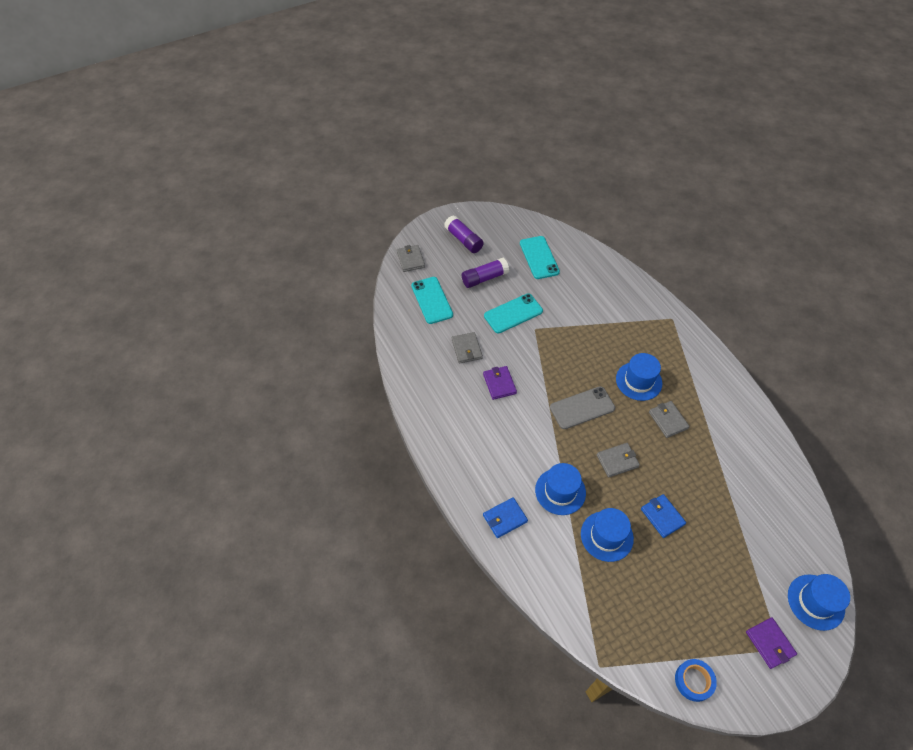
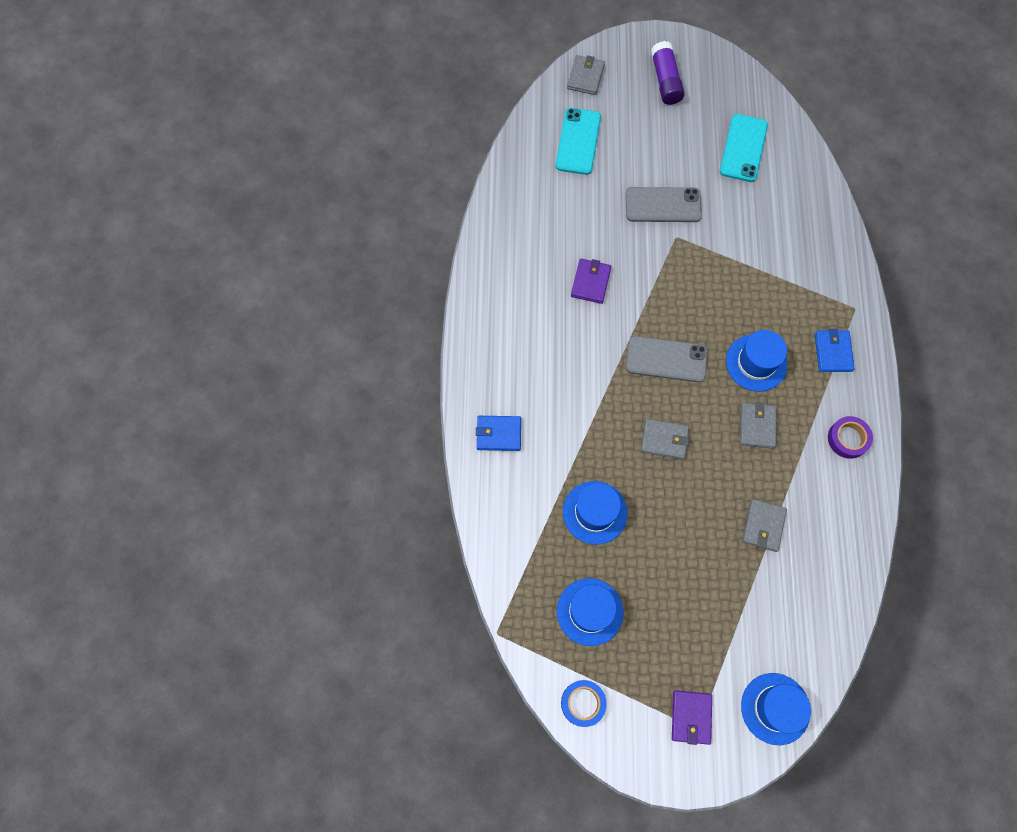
camera: 30 degrees right, 15 degrees up
(466, 349) = (580, 222): grey wallet -> grey wallet (763, 526)
(484, 278) = (658, 143): purple glue stick -> none
(513, 313) = (663, 205): turquoise phone -> grey phone
(560, 491) = (577, 438): blue hat -> blue hat (590, 611)
(662, 516) = (671, 526): blue wallet -> blue wallet (833, 352)
(726, 398) = (848, 439): none -> purple tape

